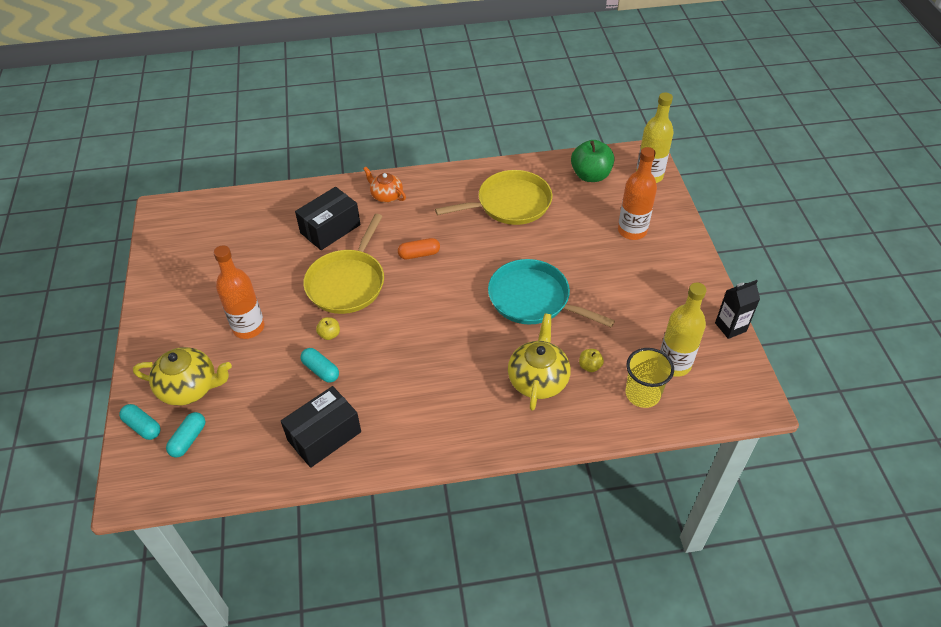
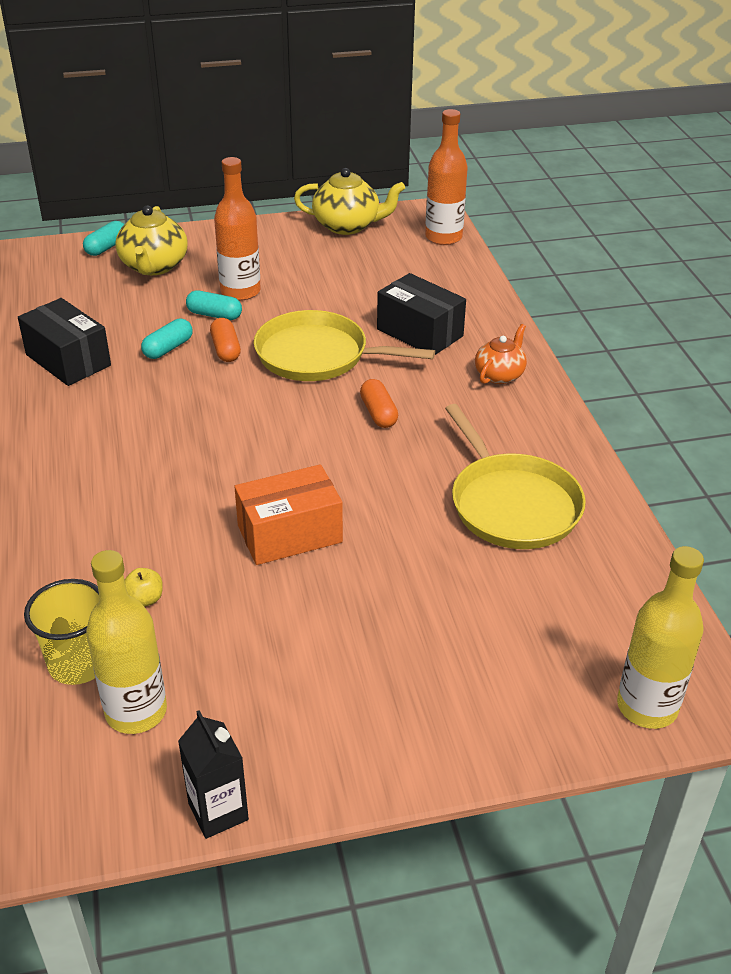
camera: 85 degrees right, 10 degrees down
(188, 439) = (84, 275): turquoise capsule -> turquoise capsule (214, 315)
(329, 334) = (226, 349): yellow apple -> orange capsule
(533, 299) = (289, 534): turquoise pan -> orange box
(538, 380) = (126, 540): yellow teapot -> yellow teapot (347, 225)
(590, 175) = (619, 612): green apple -> none
(632, 231) = (471, 669): orange bottle -> orange bottle (443, 237)

